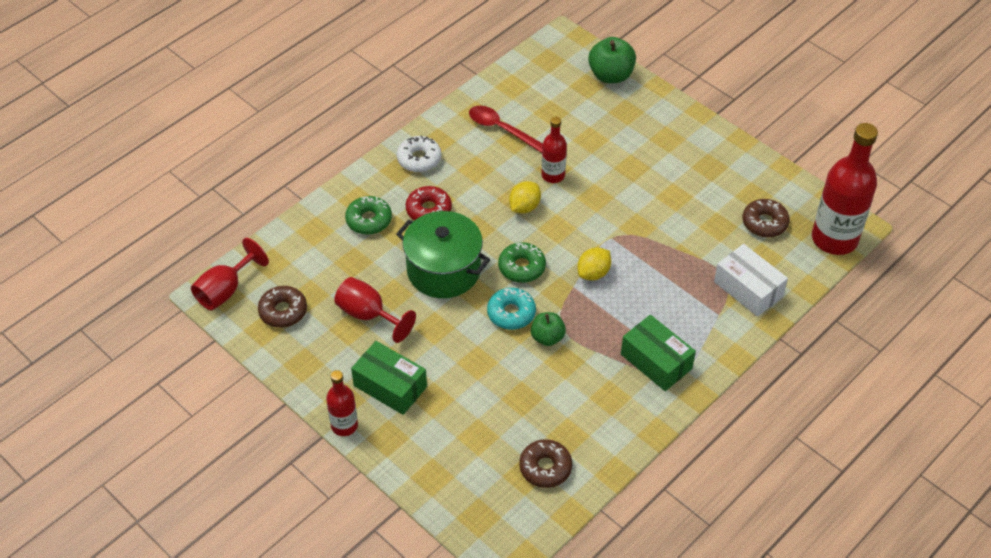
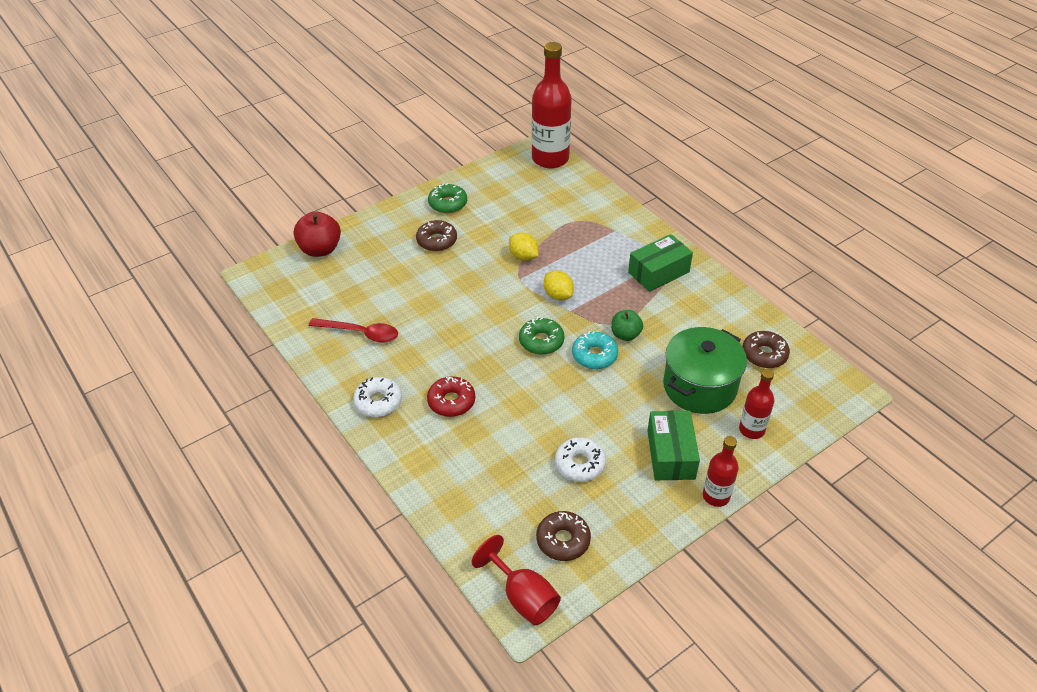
camera: 80 degrees left, 5 degrees down
(368, 315) = (580, 464): red goblet -> white donut
(369, 220) = (452, 452): green donut -> green donut (448, 204)
(390, 386) = (670, 454): green box -> green box turned 45 degrees counterclockwise
(444, 270) = (533, 398): green pot -> green pot (699, 386)
(502, 129) = (360, 333): red spoon -> red spoon turned 120 degrees counterclockwise
(524, 207) = (467, 330): yellow lemon -> yellow lemon (523, 256)
(553, 175) = (433, 305): red bottle -> red bottle (751, 430)
(611, 75) = (320, 249): green apple -> red apple
(748, 289) = (592, 210): white box -> none
(764, 223) = (525, 190): brown donut -> brown donut (437, 241)

